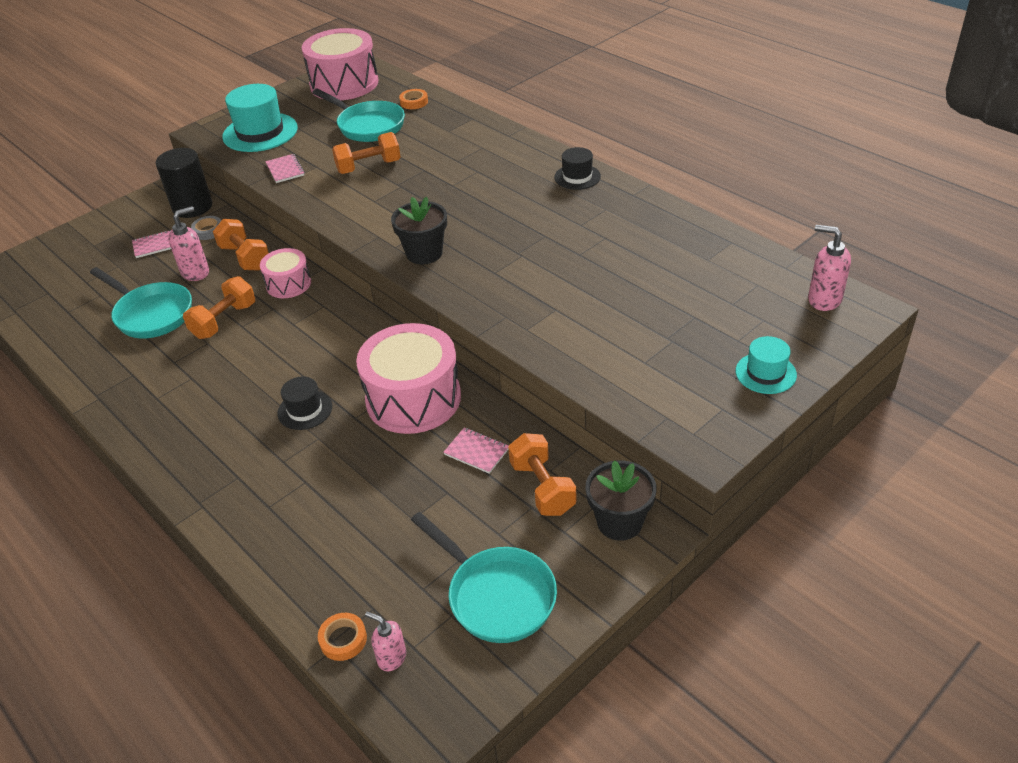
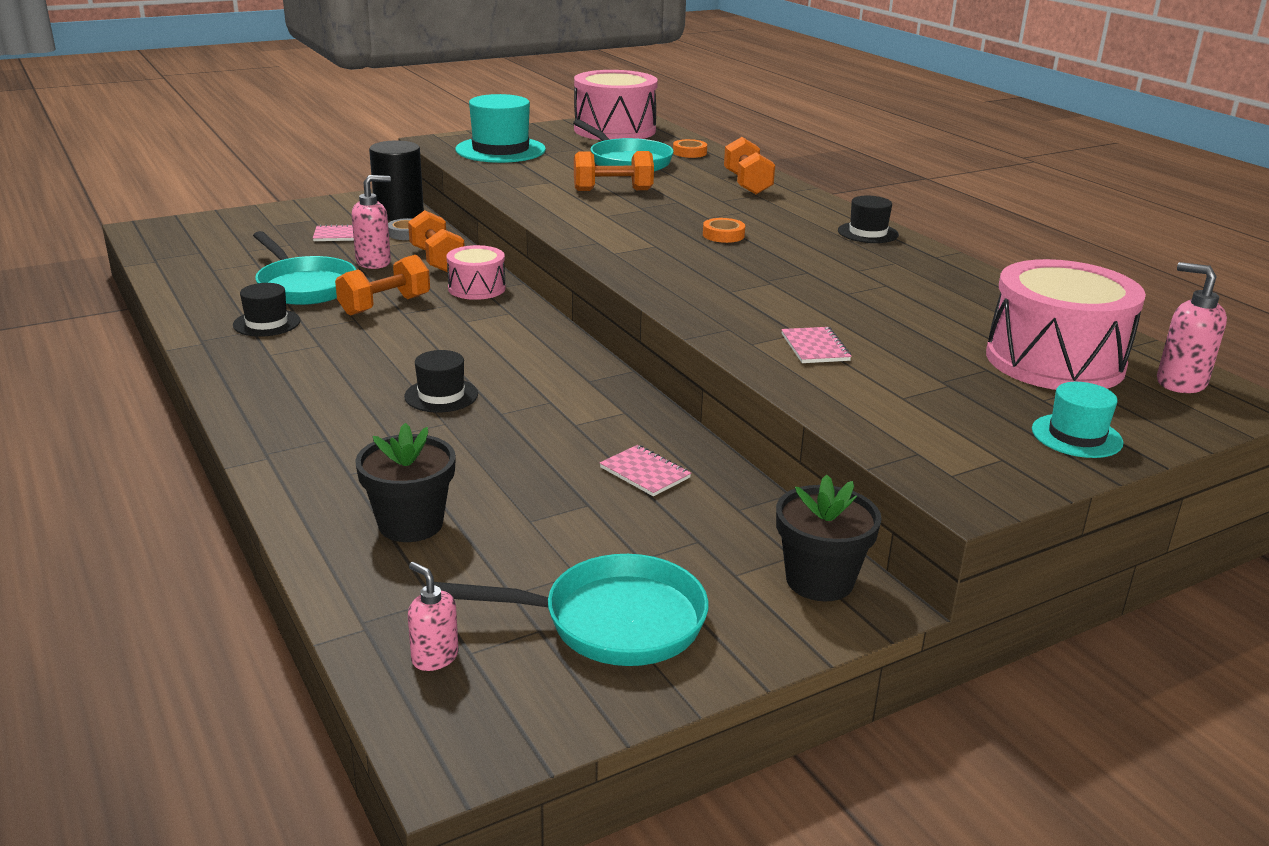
camera: 10 degrees right, 15 degrees down
(139, 364) = (266, 323): none -> black hat
(285, 170) = (514, 179): pink notebook -> pink notebook (815, 347)
(343, 639) = (378, 623): orange tape -> orange tape (723, 235)
(413, 399) = (583, 409): pink drum -> pink drum (1054, 361)
(424, 253) = (648, 263): black flower pot -> black flower pot (411, 524)
(496, 595) = (612, 622): turquoise pan -> turquoise pan turned 60 degrees counterclockwise
(542, 488) = (721, 524): orange dumbbell -> orange dumbbell (747, 184)

